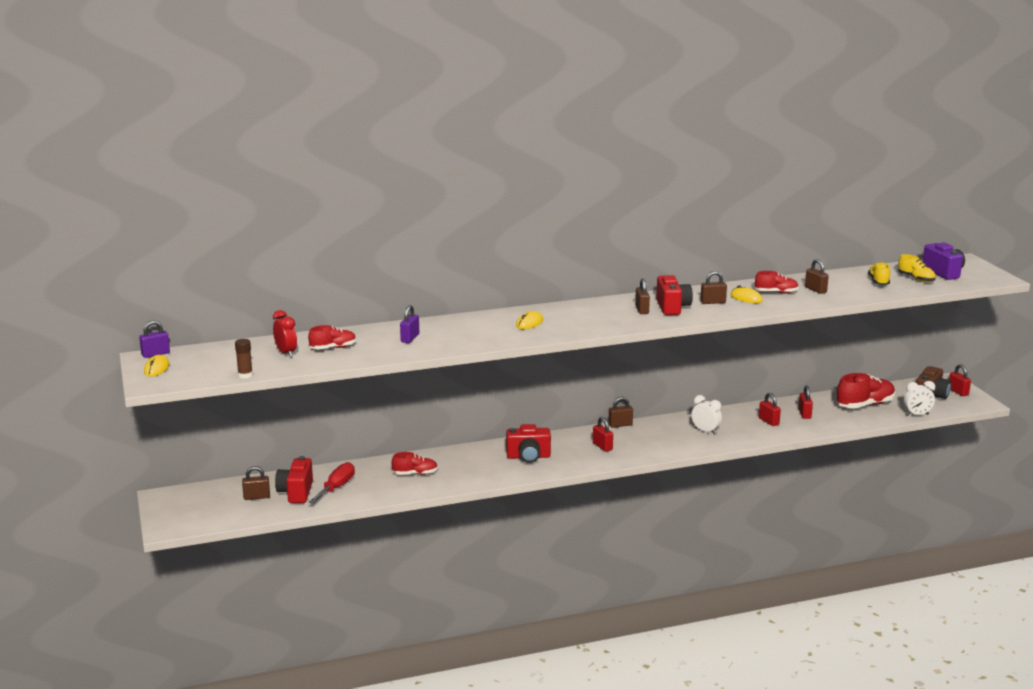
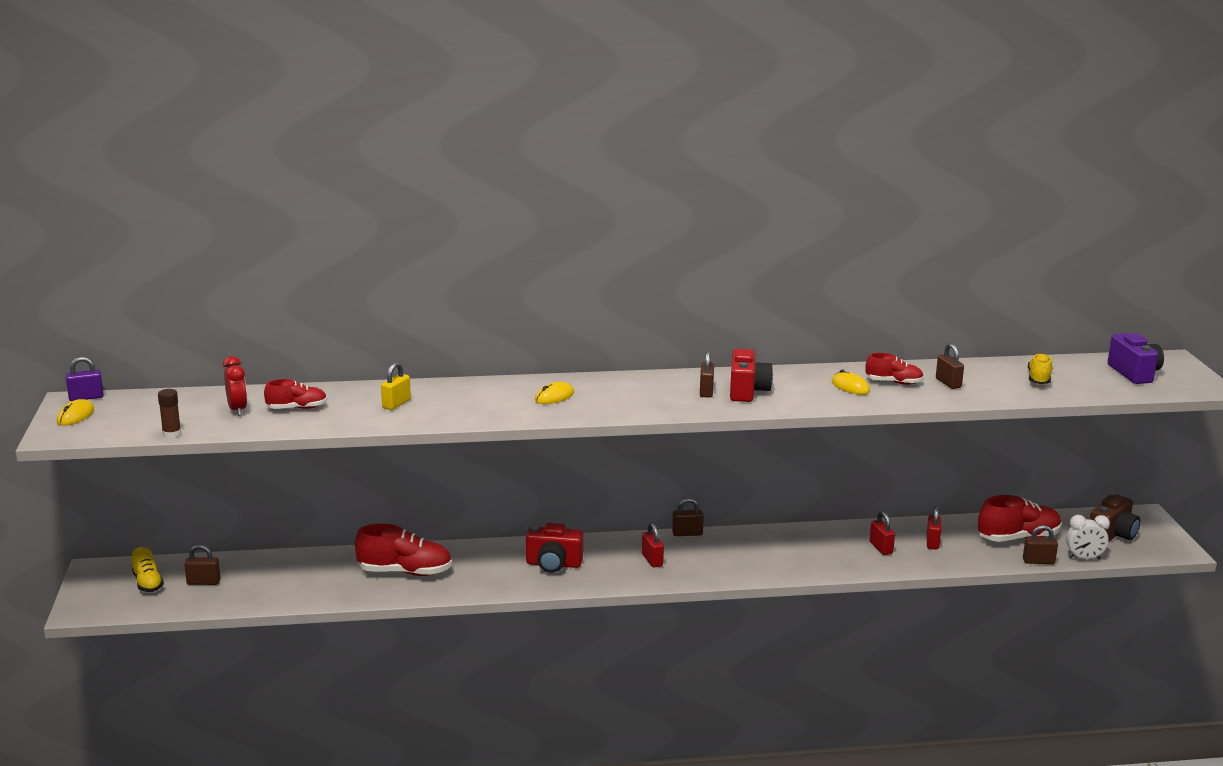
camera: 10 degrees right, 0 degrees up
(296, 492) = (252, 581): red camera -> none
(336, 487) = (303, 580): red screwdriver -> none
(410, 338) = (396, 404): purple padlock -> yellow padlock
(415, 474) = (405, 572): red shoe -> red shoe, size x1.68
(705, 431) = (792, 553): white clock -> none
(713, 302) = (803, 388): brown padlock -> brown padlock (1038, 561)
(916, 279) = (1092, 379): yellow shoe -> yellow shoe (147, 583)
(958, 392) = (1152, 532): red padlock -> none

